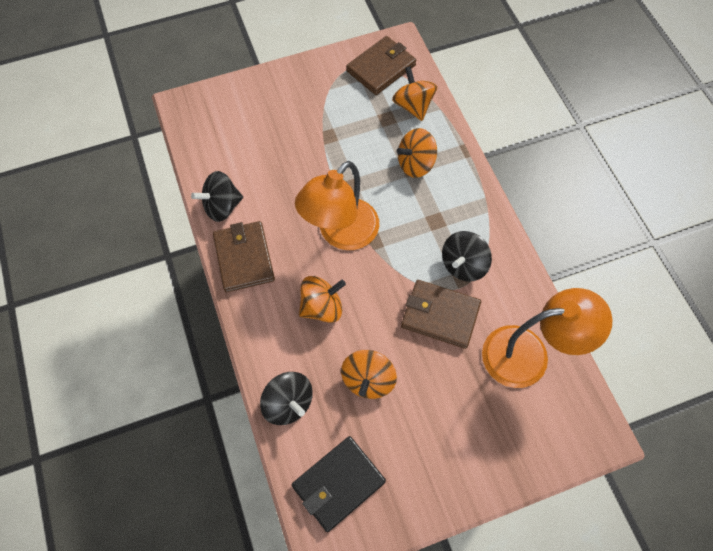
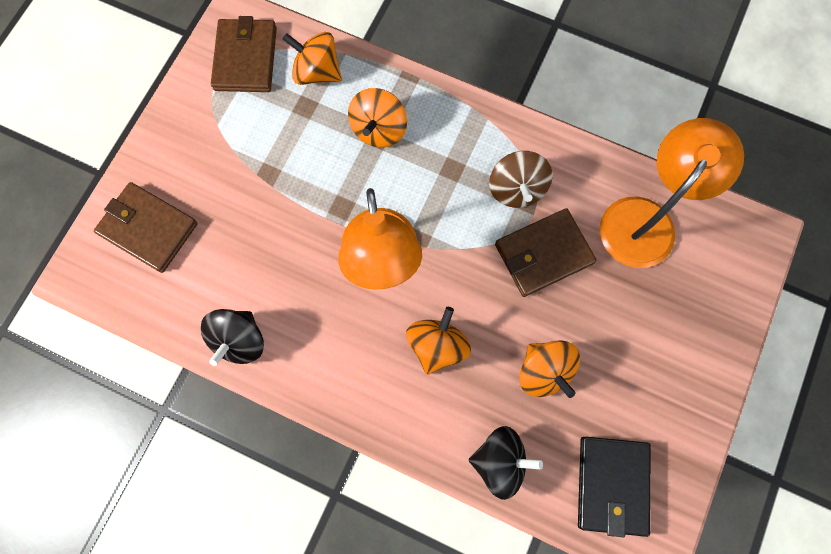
camera: 45 degrees left, 10 degrees up
(244, 258) = (316, 370): brown wallet -> brown wallet (148, 229)
(463, 265) = (516, 189): black spinning top -> brown spinning top

